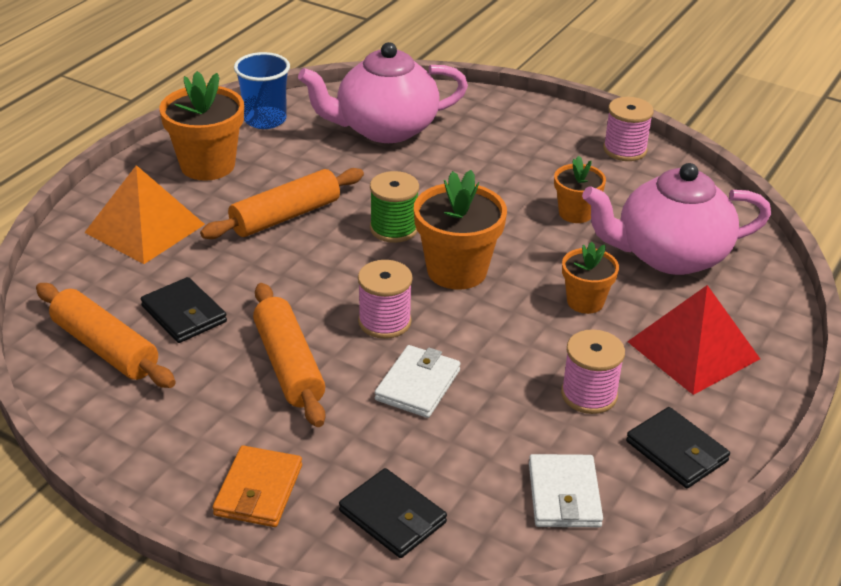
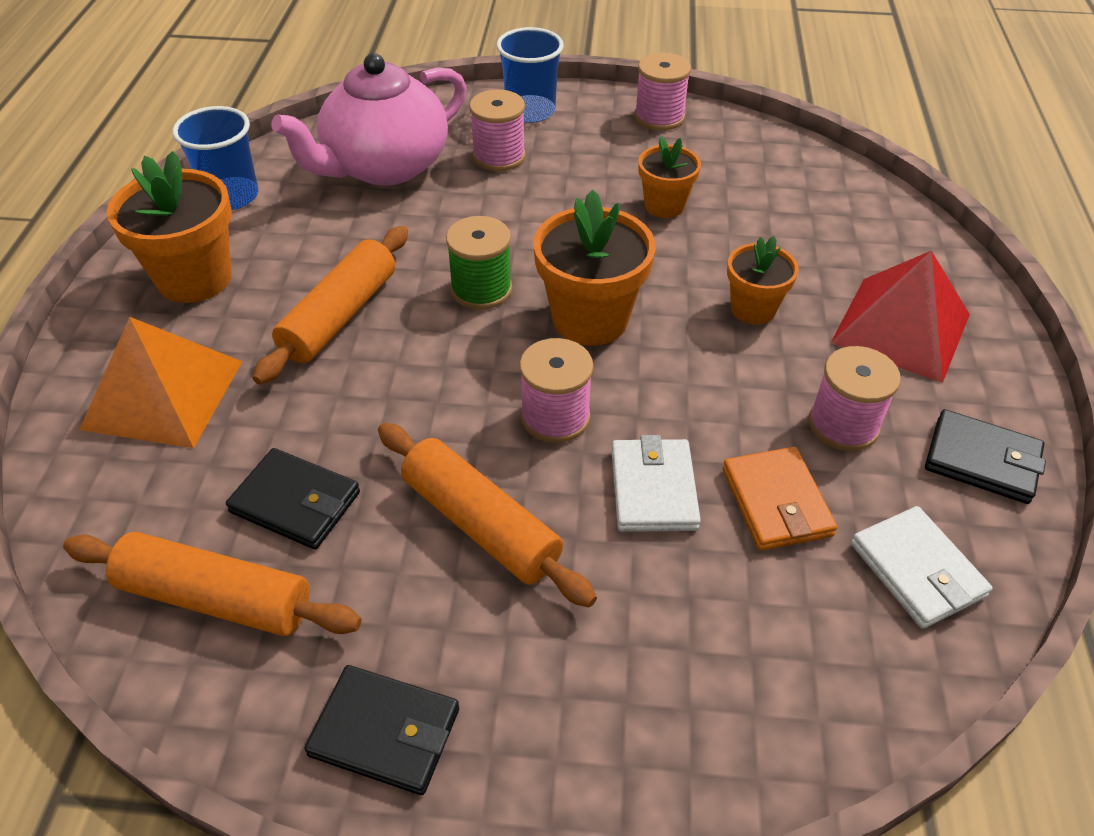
camera: 25 degrees left, 10 degrees up
(258, 490) = (567, 733): orange wallet -> orange wallet (776, 502)
(392, 517) = (756, 694): black wallet -> black wallet (385, 732)
(474, 144) = (499, 156): none -> pink spool
(524, 119) = (530, 111): none -> blue cup
(669, 255) = (793, 224): pink teapot -> none

